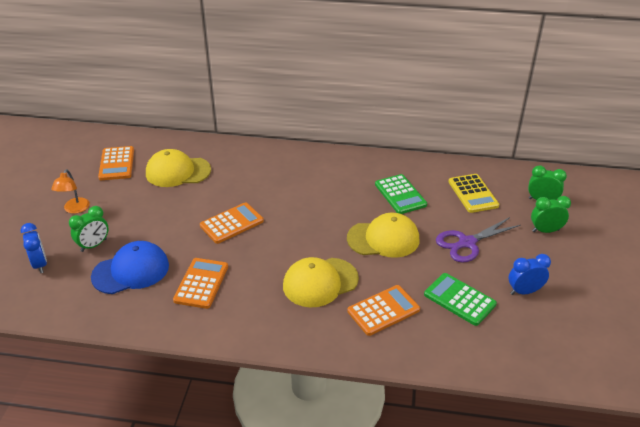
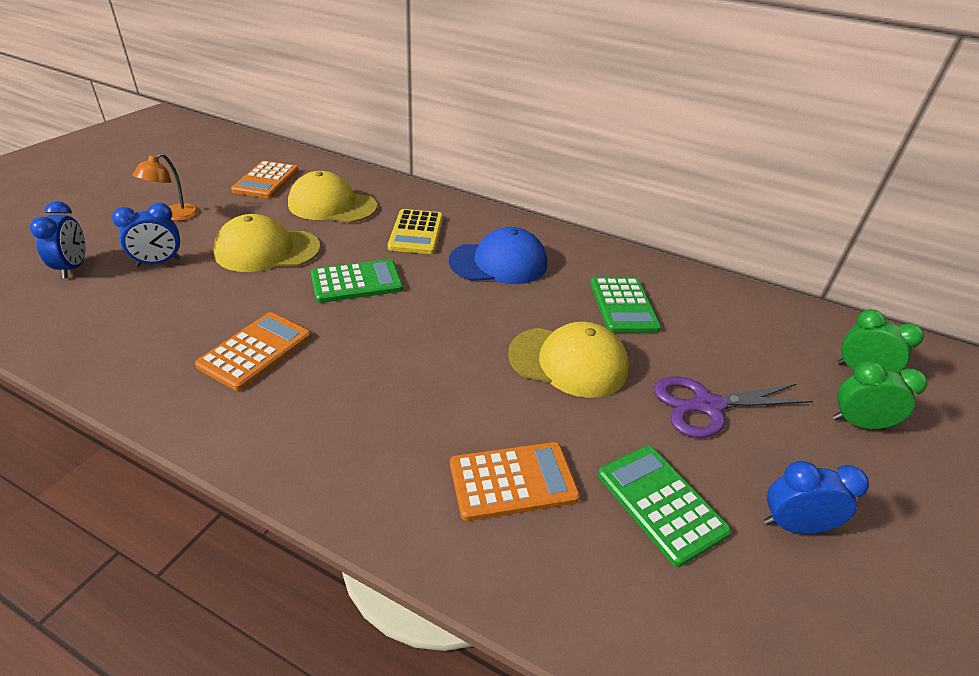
camera: 15 degrees right, 0 degrees up
(94, 245) = (158, 262): green clock -> blue clock
(131, 271) = (176, 307): blue cap -> blue cap (499, 263)
(232, 223) = (356, 282): orange calculator -> green calculator
(320, 282) = (432, 401): yellow cap -> yellow cap (267, 250)
(473, 194) = (741, 332): yellow calculator -> yellow calculator (416, 232)

